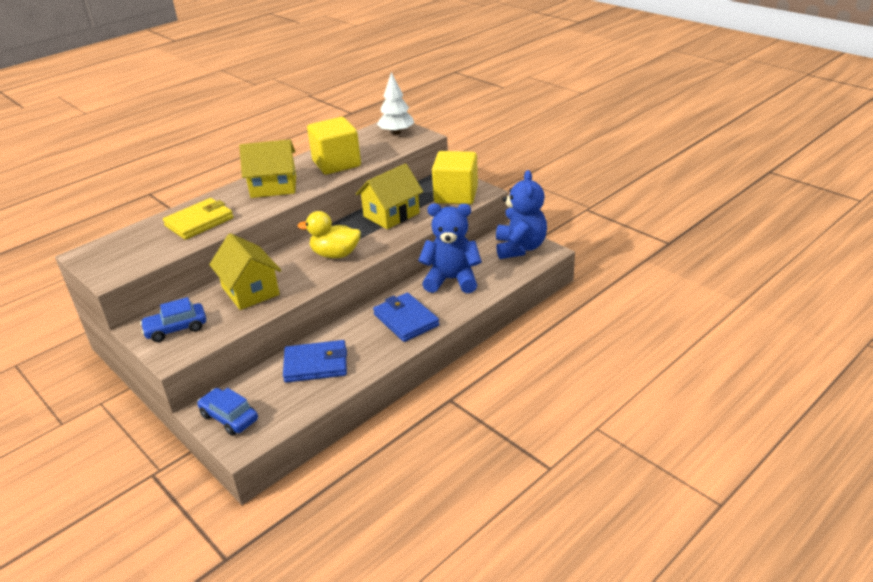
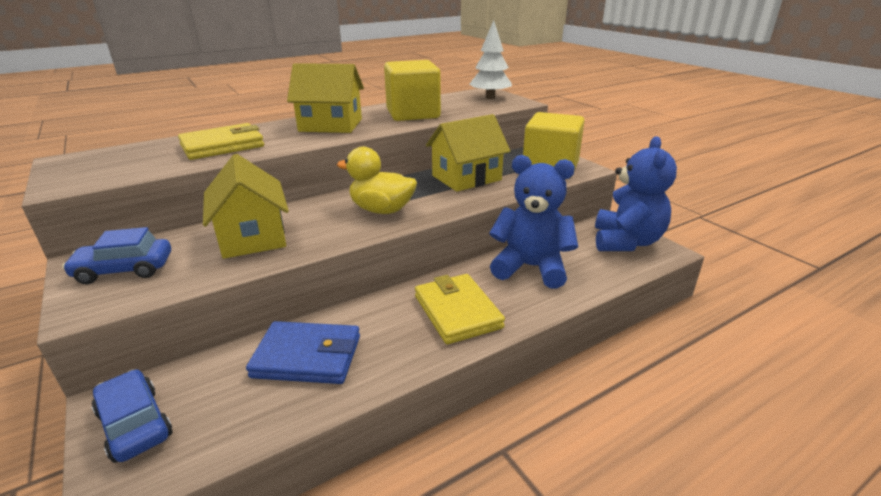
camera: 10 degrees right, 5 degrees down
(406, 320) = (457, 312): blue wallet -> yellow wallet

